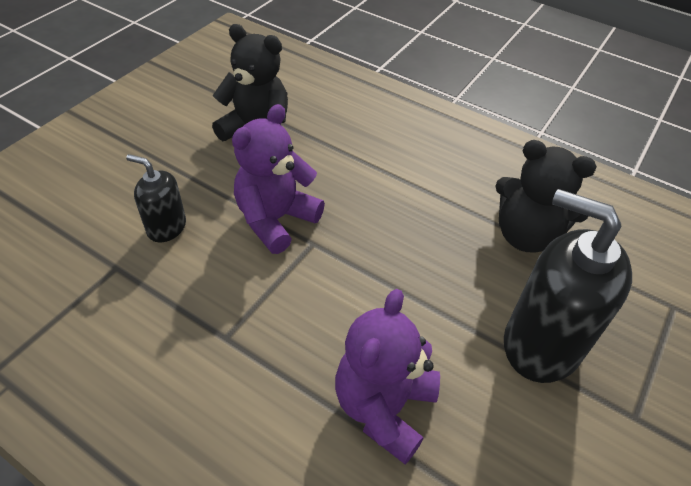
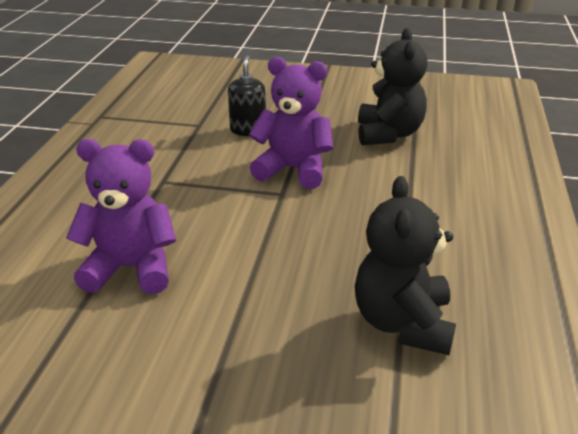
camera: 70 degrees right, 15 degrees down
(541, 344) = (249, 358): black soap dispenser -> none

